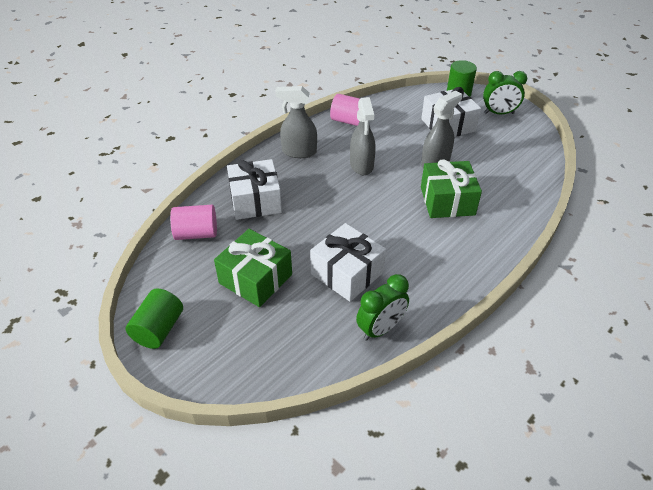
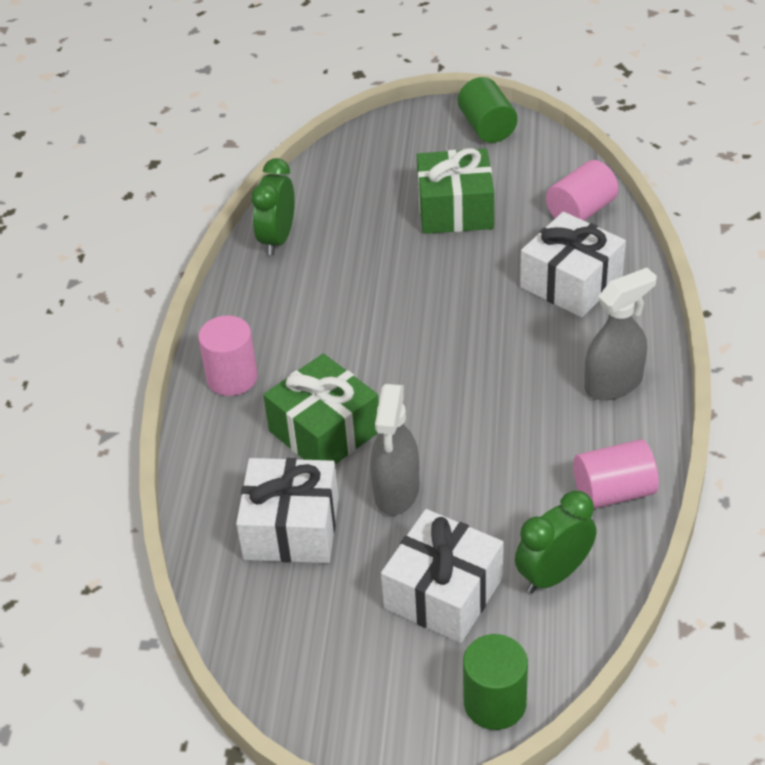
camera: 145 degrees right, 0 degrees up
(347, 273) = (365, 268): white gift -> white gift (291, 528)
(361, 165) = (499, 417): grey spray bottle -> none
(476, 252) = (232, 378): none -> pink cylinder
(499, 113) = (375, 692): green clock -> green clock (553, 575)

